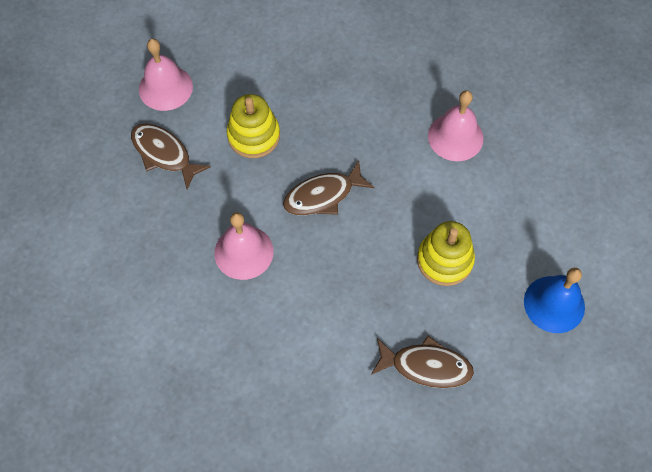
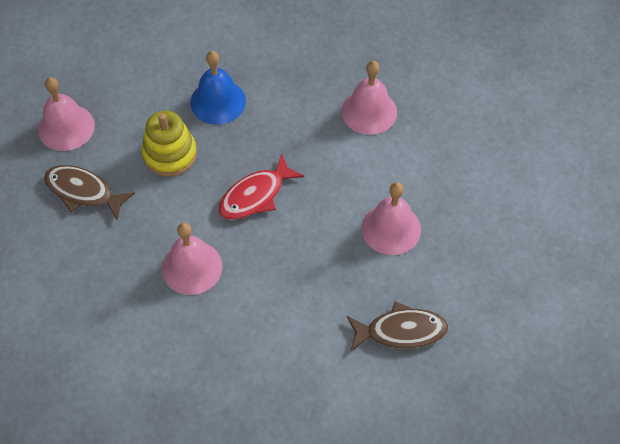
camera: 15 degrees left, 5 degrees down
(323, 195) = (255, 195): brown fish -> red fish
(444, 260) = (391, 228): yellow stacking toy -> pink bell
(554, 304) = (505, 244): blue bell -> blue bell (218, 101)

